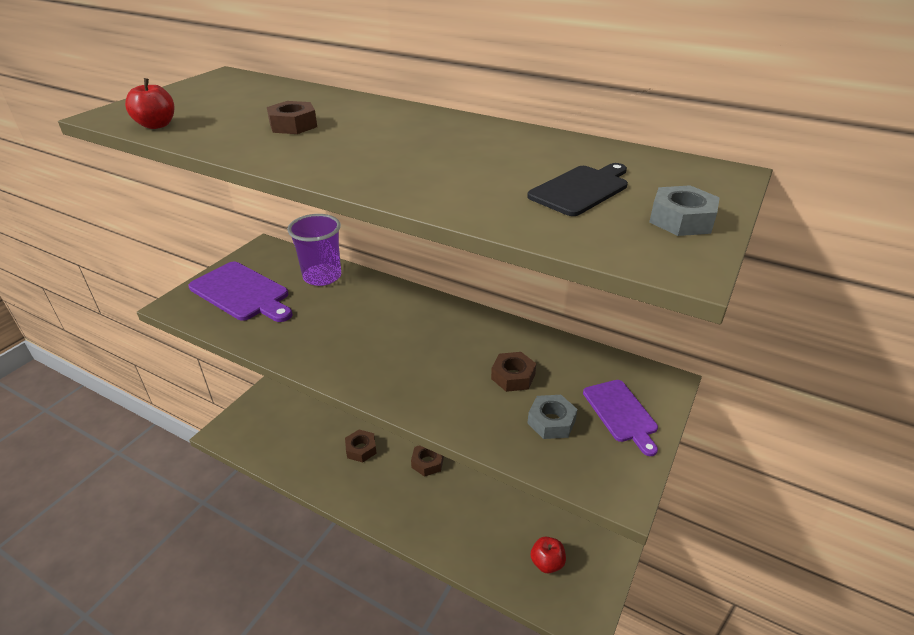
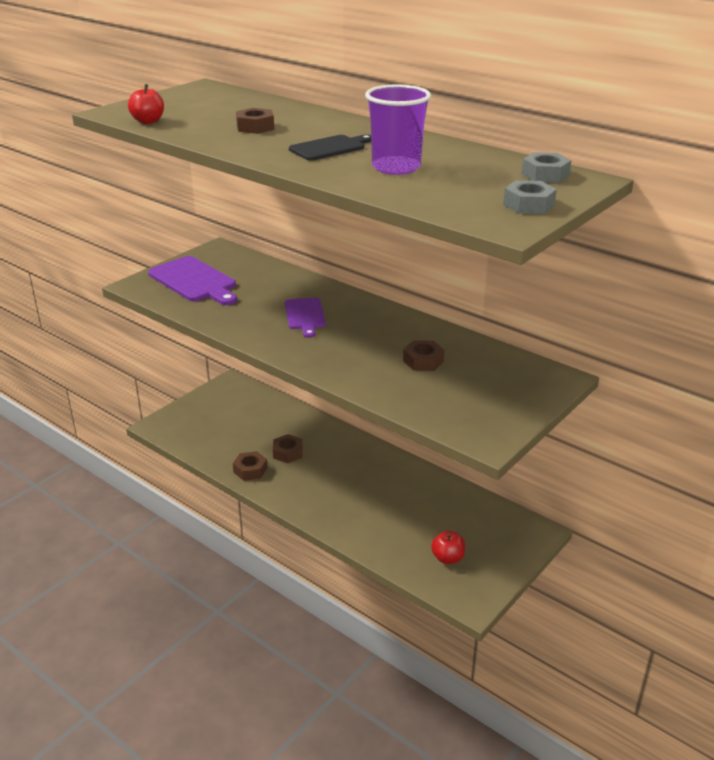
camera: 10 degrees right, 5 degrees down
(322, 276) = (268, 275): purple cup -> purple cup (396, 167)
(427, 462) = (350, 470): brown nut -> brown nut (250, 470)
(551, 422) = (446, 393): grey nut -> grey nut (545, 175)
(581, 189) = (465, 182): black cutting board -> black cutting board (330, 148)
(621, 413) = (511, 394): purple cutting board -> purple cutting board (305, 315)

